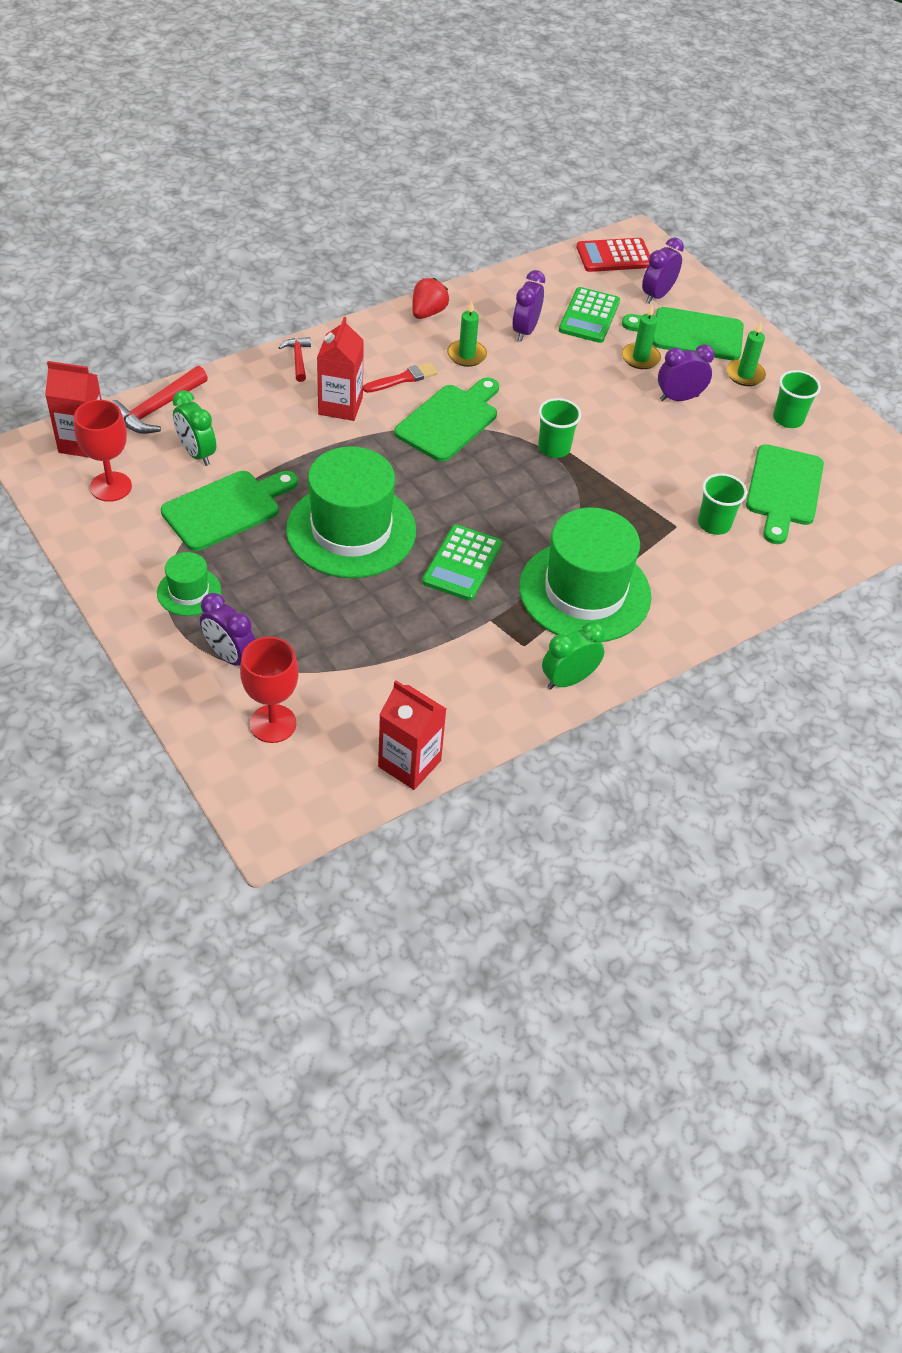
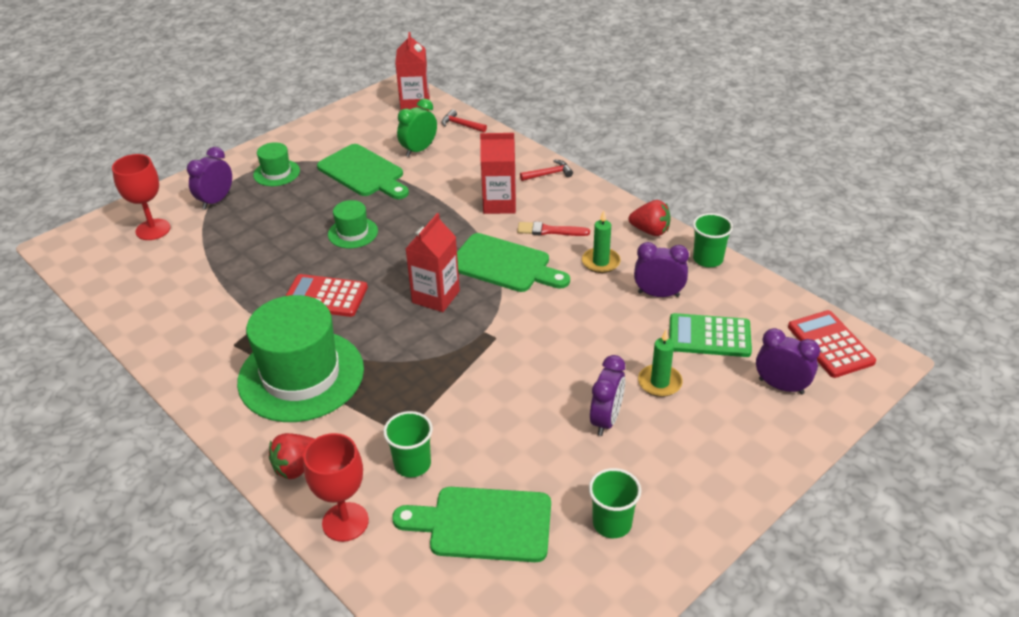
camera: 85 degrees right, 10 degrees down
(111, 487) = (374, 123): red goblet -> red goblet (345, 522)
(156, 409) = (461, 125): red hammer -> red hammer, size x0.58
(351, 530) = (353, 233): green hat -> green hat, size x0.47
(403, 379) = (549, 231): red brush -> red brush turned 135 degrees clockwise
(409, 763) = (110, 298): red carton -> red carton (436, 297)
(462, 563) = (325, 296): green calculator -> red calculator
(554, 448) = (490, 334): green cup -> green cup (708, 259)
(568, 680) = (194, 376): green clock -> none
(679, 398) = (606, 420): purple clock -> purple clock turned 45 degrees clockwise
(691, 334) = (726, 421): green cutting board -> none
(708, 602) = (297, 467): none -> red strawberry
(745, 375) = (676, 476): green candle -> none

